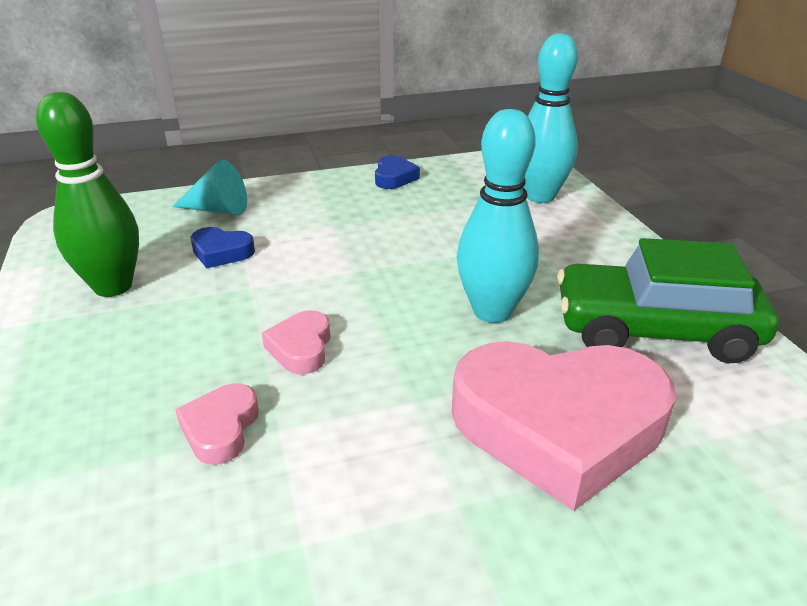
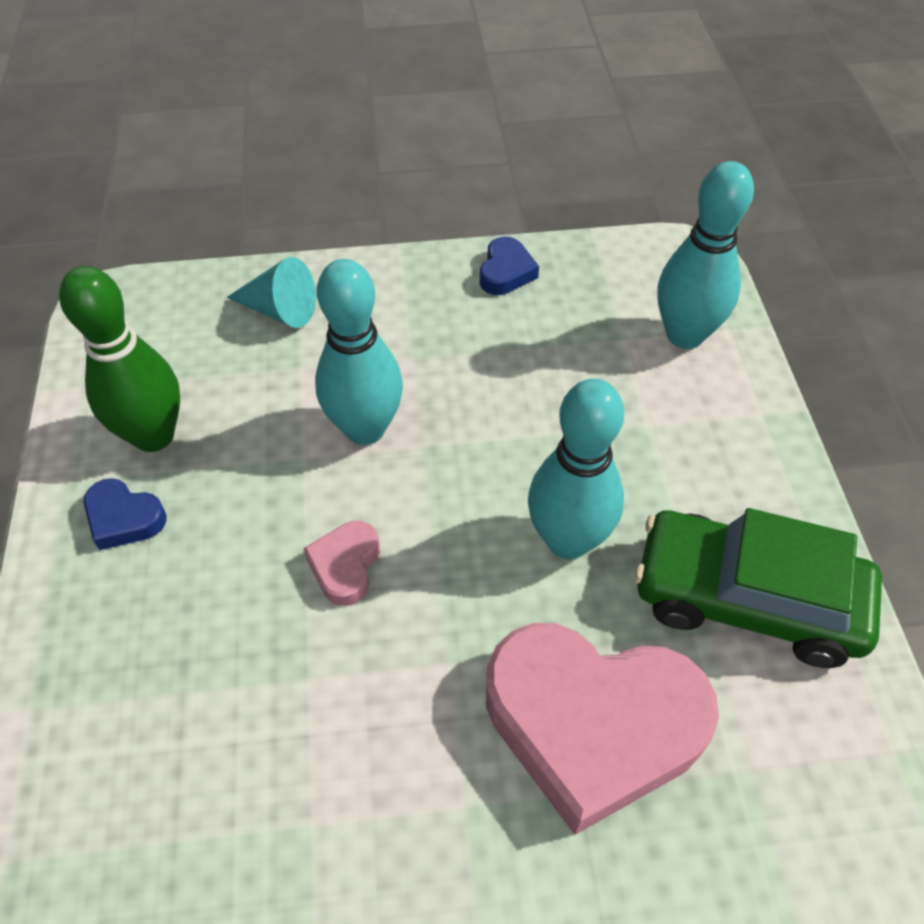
camera: 10 degrees right, 20 degrees up
(220, 428) = (250, 669): pink heart -> none
(221, 252) = (276, 392): blue heart -> blue heart (124, 518)
(301, 265) = (365, 429): none -> turquoise bowling pin

